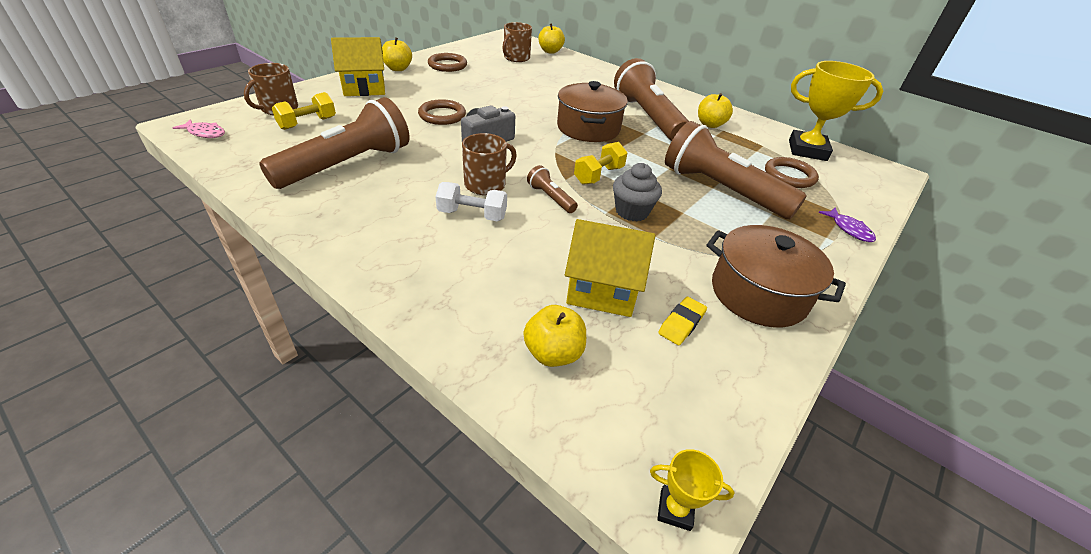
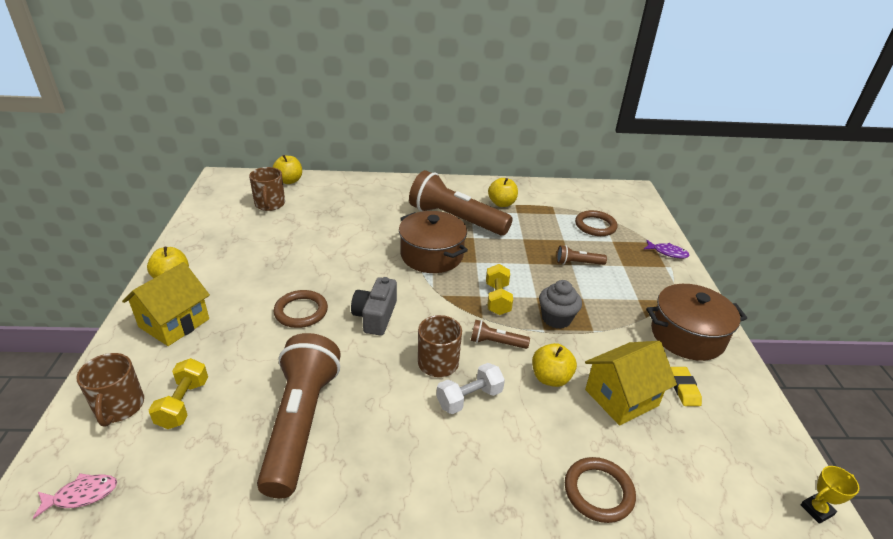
camera: 40 degrees left, 5 degrees down
(447, 65) = (217, 247): brown ring -> brown ring (598, 492)
(553, 353) = (659, 468): yellow apple -> yellow apple (550, 378)
(721, 190) = (578, 263): brown flashlight -> brown flashlight, size x0.43
(807, 150) = (579, 196): yellow trophy -> none

